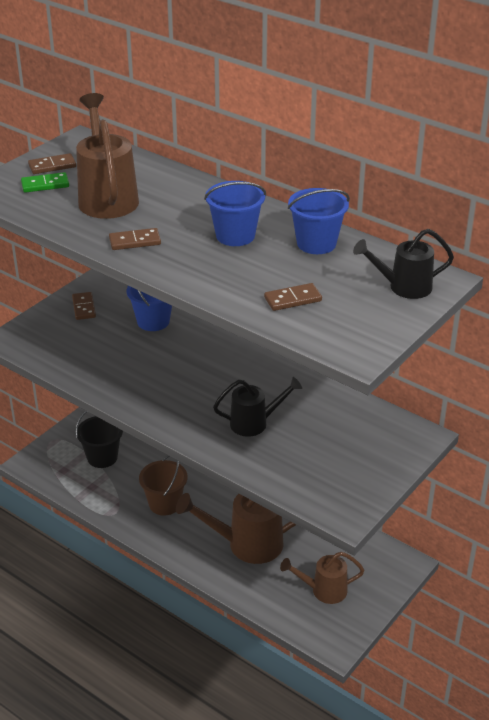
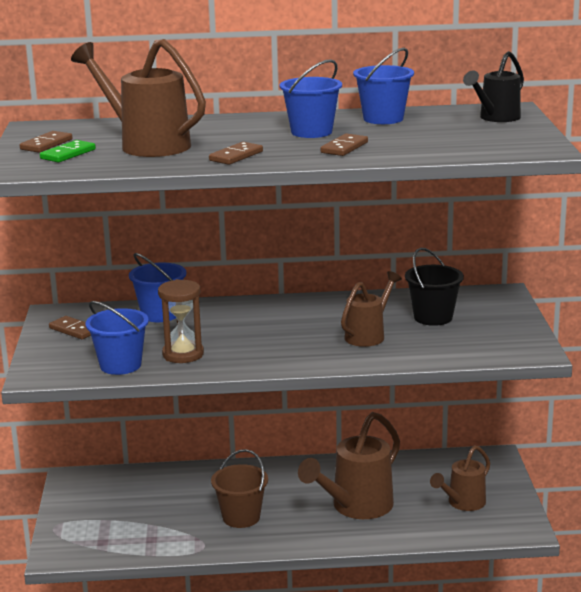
camera: 40 degrees left, 15 degrees down
(65, 358) = (120, 365): none -> blue bucket
(102, 457) = (128, 515): black bucket -> black bucket (433, 317)
(113, 370) = (183, 354): none -> brown hourglass
(254, 423) = (368, 335): black watering can -> brown watering can
(293, 299) = (436, 144): brown domino -> brown domino (344, 147)

